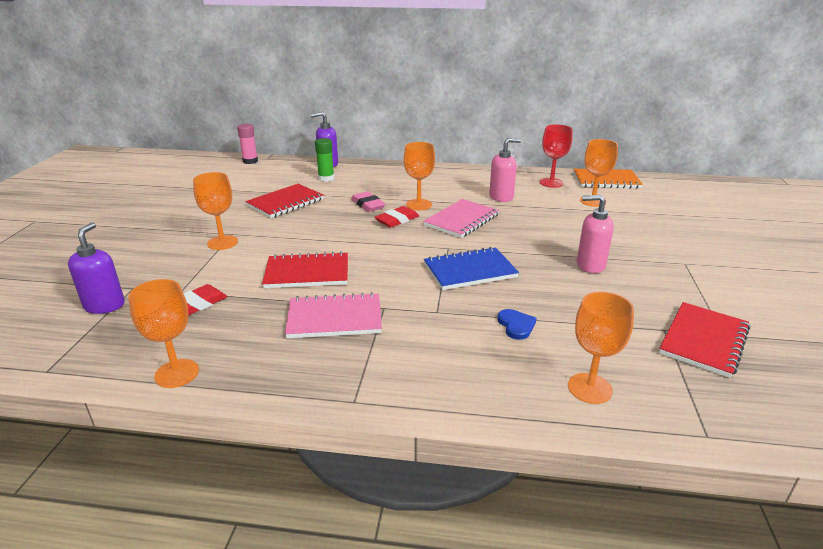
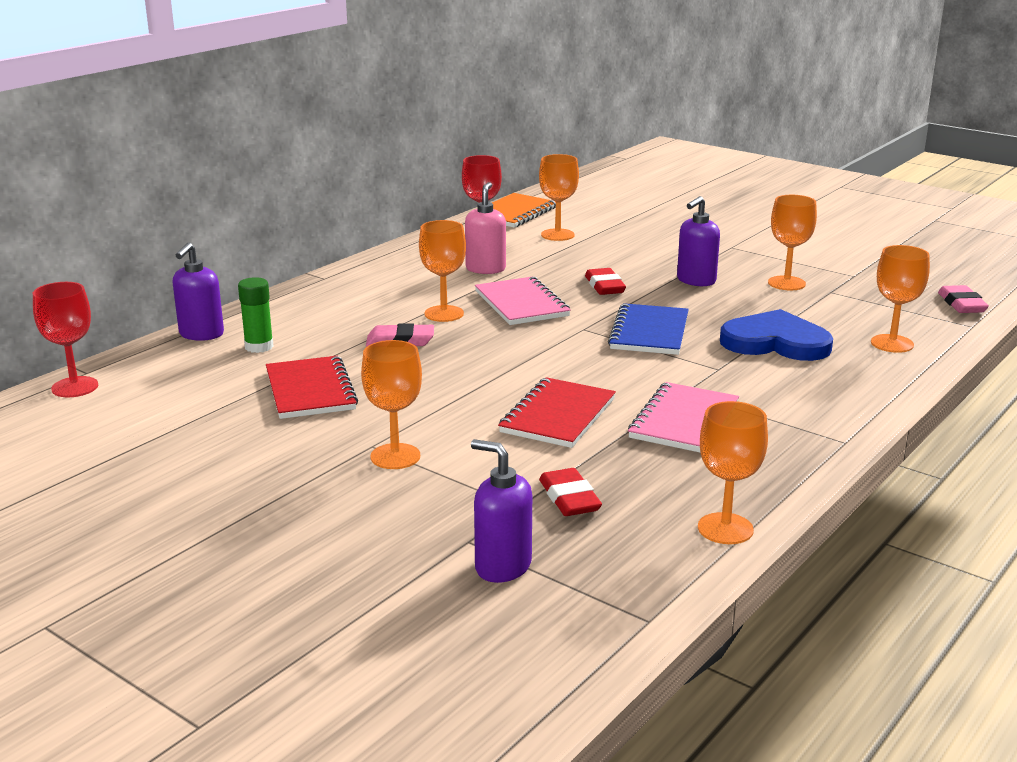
camera: 60 degrees left, 5 degrees down
(250, 161) = (75, 387): pink glue stick -> red goblet
(397, 220) = (473, 336): red eraser -> red eraser (604, 286)
(516, 325) = (775, 342): blue heart -> blue heart, size x2.22
(590, 265) = (696, 281): pink soap dispenser -> purple soap dispenser
(648, 304) = (786, 283): none -> orange goblet
(704, 341) = (857, 285): red notebook -> none
(758, 417) = (961, 304): none -> pink eraser

